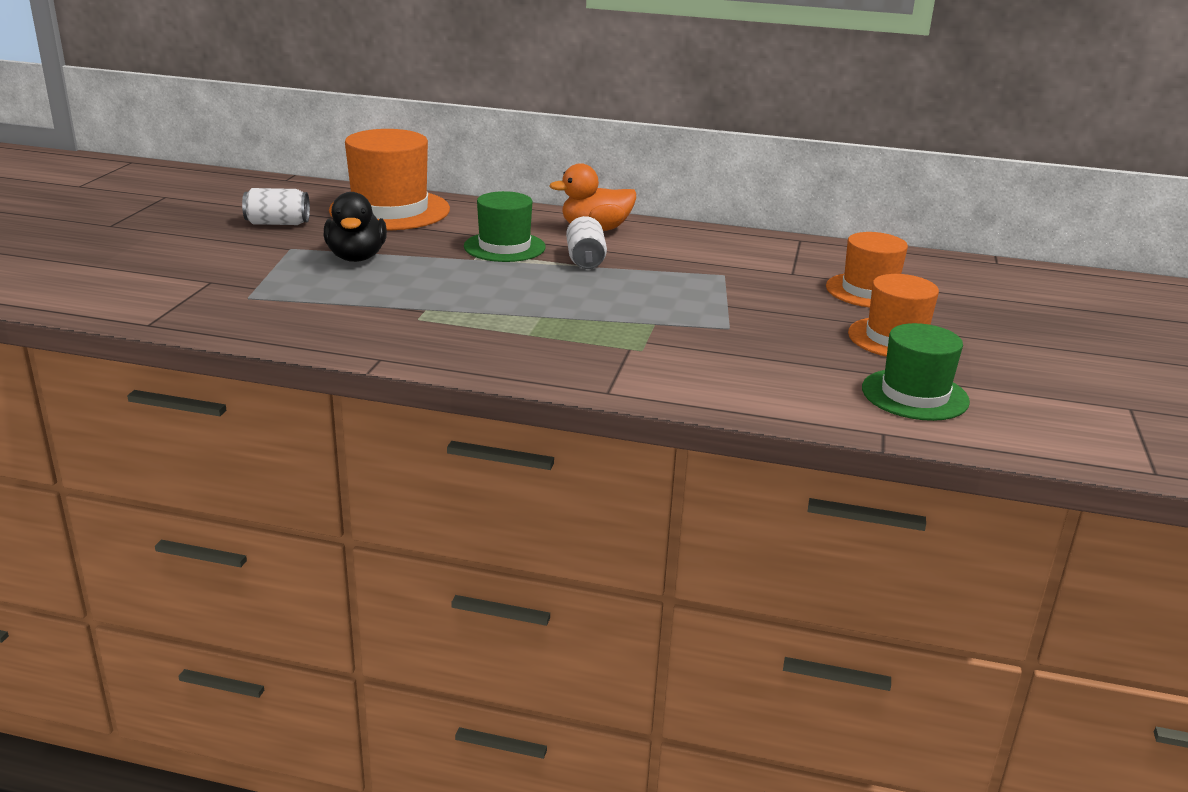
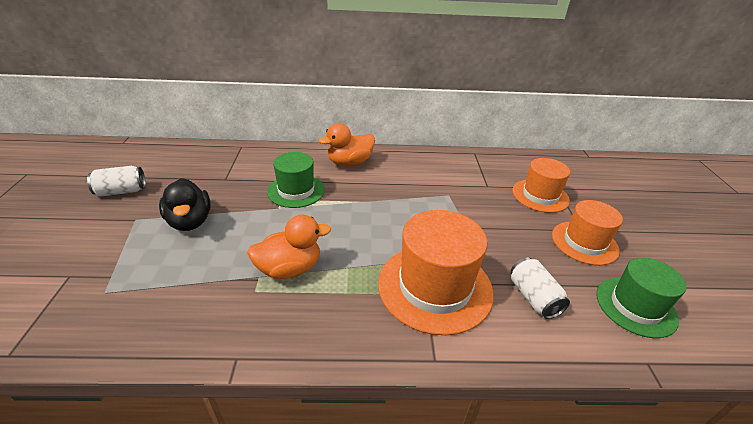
camera: 15 degrees left, 10 degrees up
(390, 210) = (205, 164): orange hat -> orange hat (435, 287)
(466, 308) = (289, 269): none -> orange duck
(585, 260) = (355, 195): white can -> white can (533, 297)

